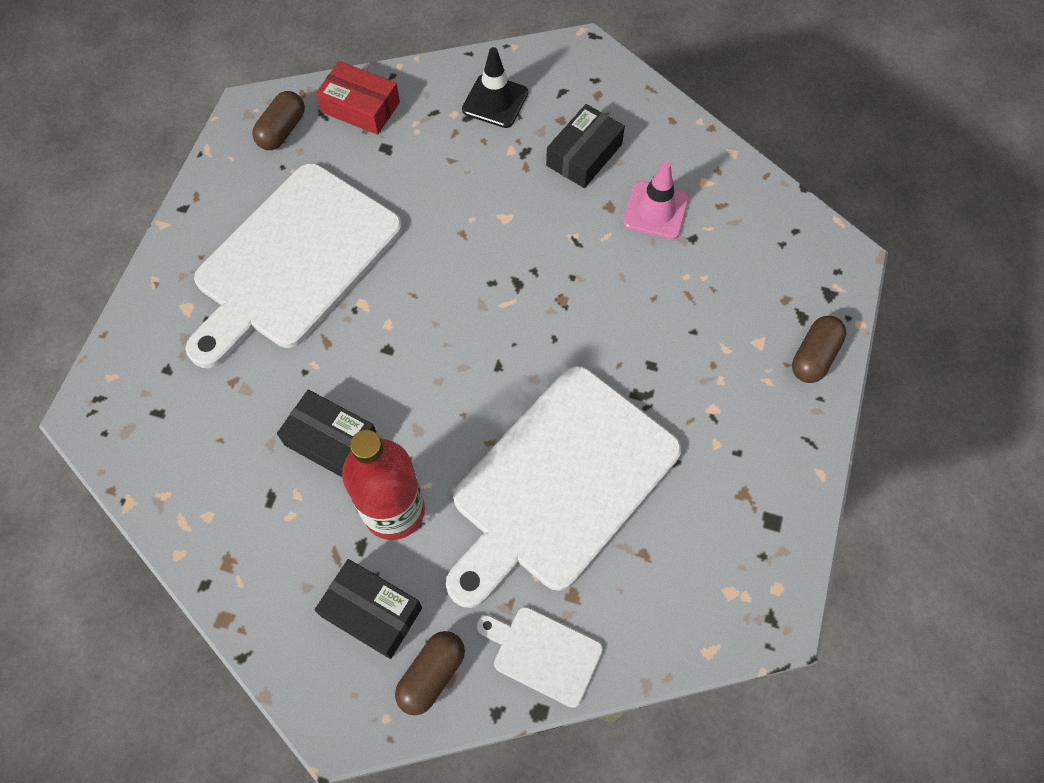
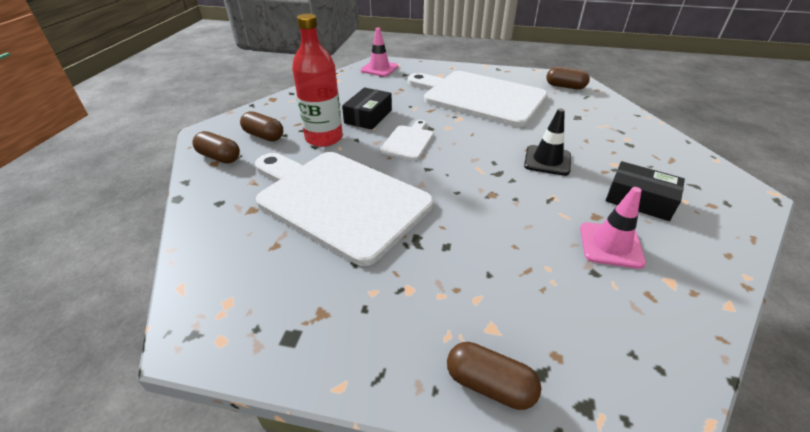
camera: 85 degrees right, 25 degrees down
(125, 415) = (379, 69): none -> pink traffic cone
(360, 107) = (602, 107): red box -> none
(372, 612) = (264, 136): black box -> brown capsule
(495, 101) = (654, 154): black traffic cone -> black traffic cone (547, 160)
(543, 654) = (215, 198): white cutting board -> white cutting board (408, 141)

